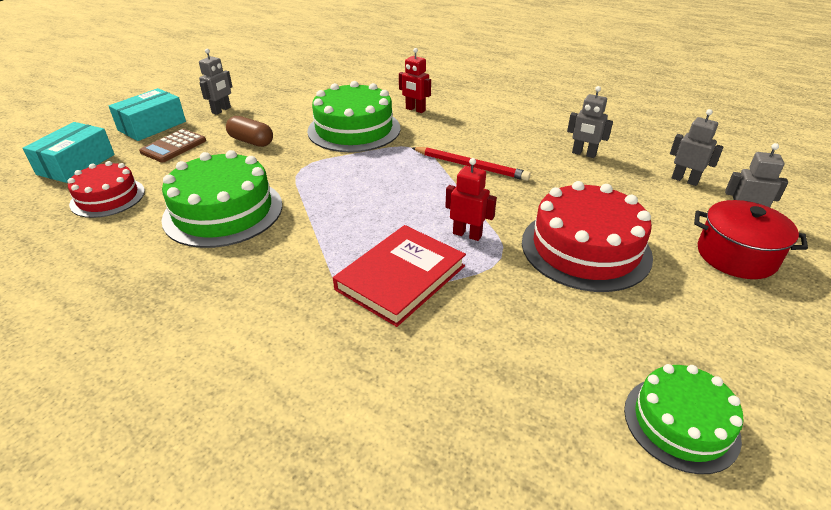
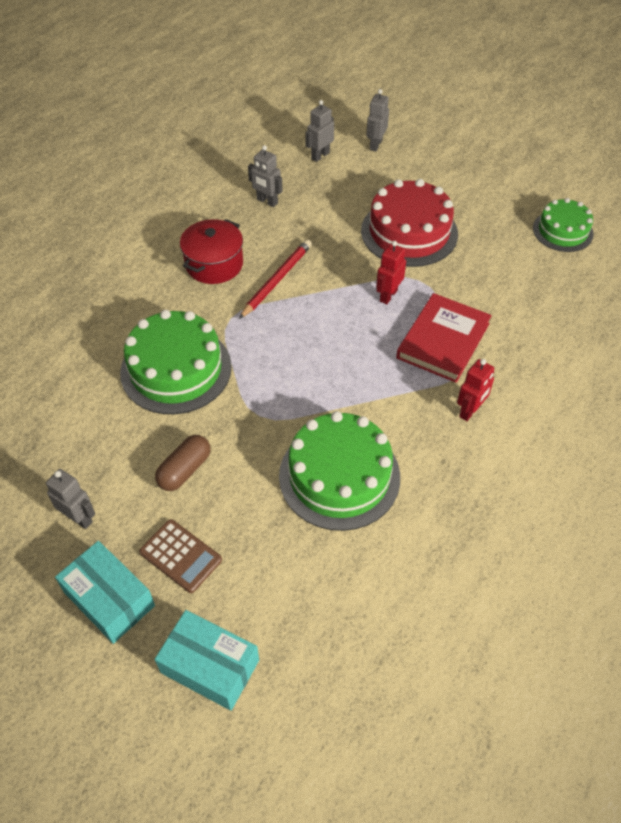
camera: 85 degrees left, 15 degrees up
(108, 197) = (300, 598): red cake -> none
(401, 278) = (443, 341): red book -> red book turned 75 degrees clockwise
(415, 110) = (137, 312): red robot -> red robot (470, 411)
(583, 154) = (267, 201): grey robot -> grey robot turned 90 degrees clockwise
(736, 256) = (419, 162): red pot -> red pot (214, 264)

